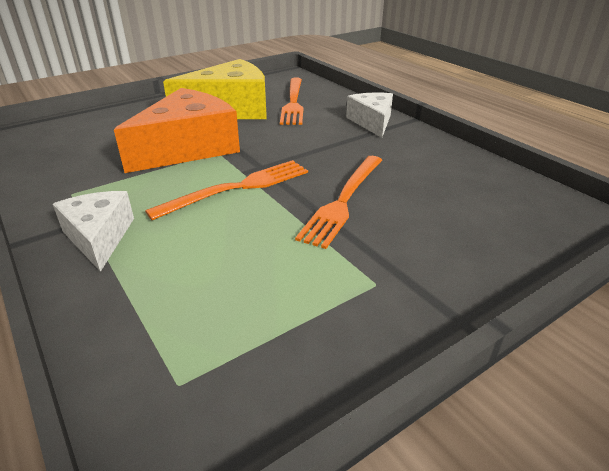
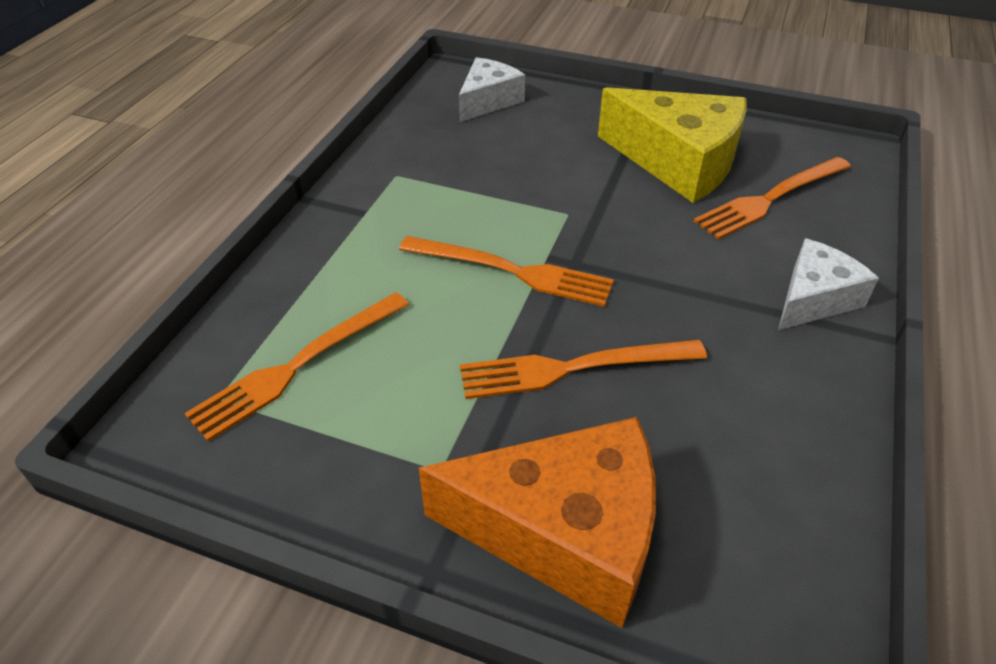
camera: 55 degrees right, 10 degrees up
(99, 237) = (350, 236): white cheese -> white cheese (488, 101)
(188, 148) = (552, 188): orange cheese -> orange cheese (564, 532)
(200, 317) = (298, 365): none -> orange fork

